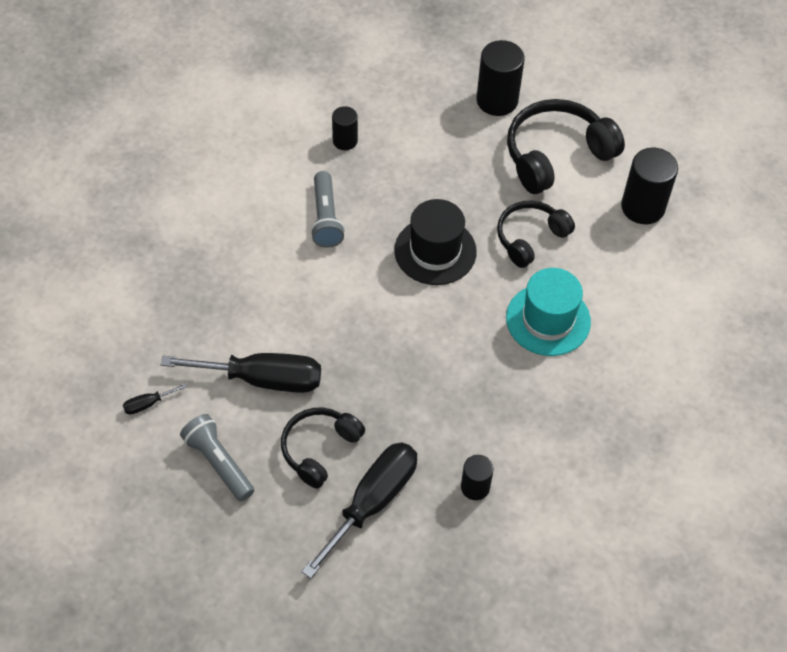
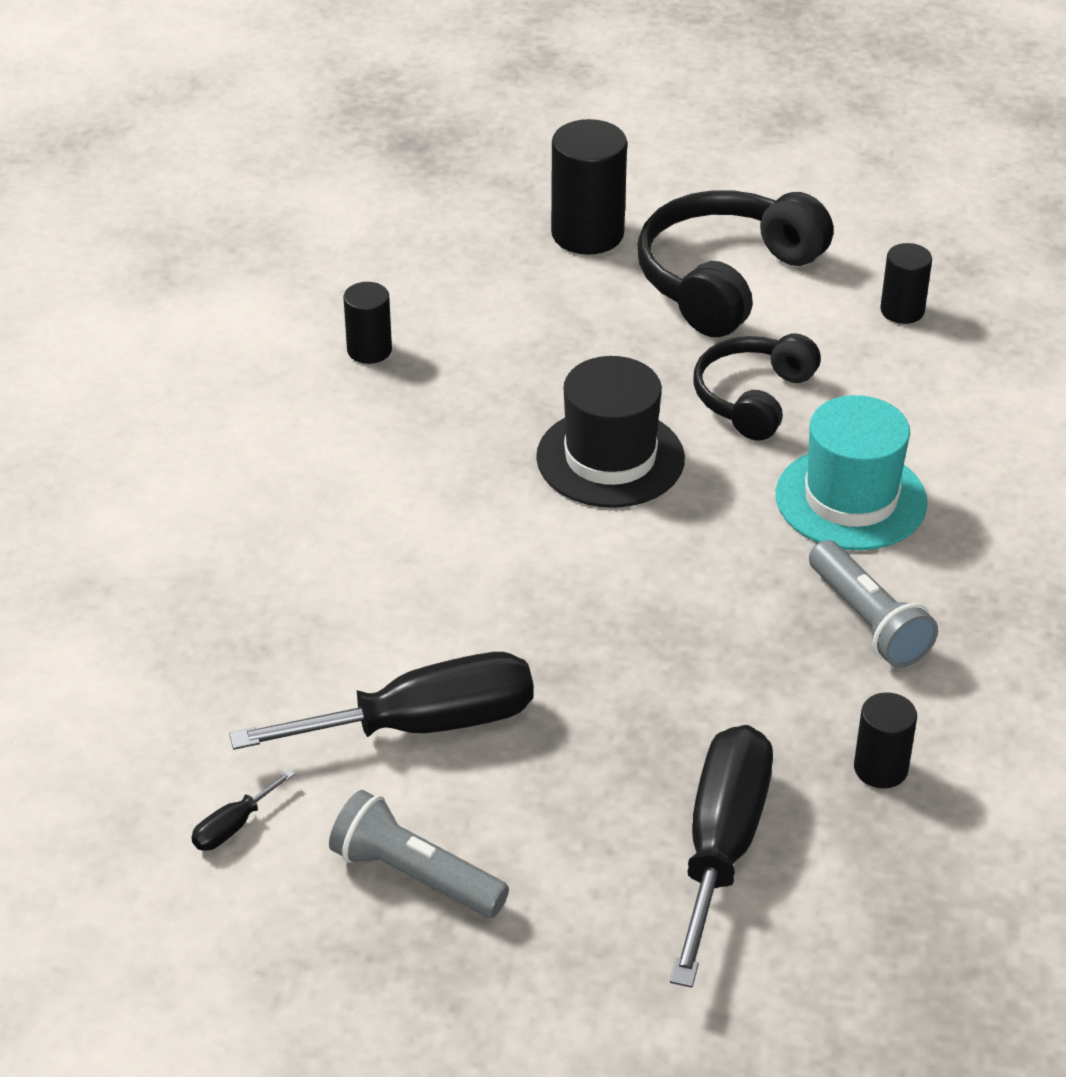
camera: 20 degrees left, 15 degrees down
(319, 449) = (583, 797): black headphones -> none
(325, 218) = (398, 464): grey flashlight -> grey flashlight (868, 621)
(642, 207) = (902, 311): black cylinder -> black cylinder, size x0.58

